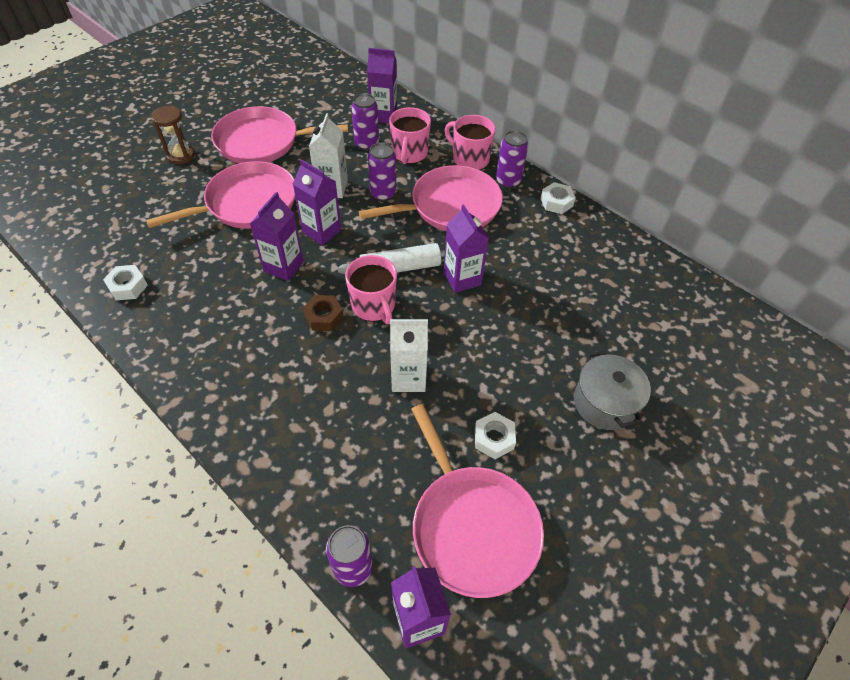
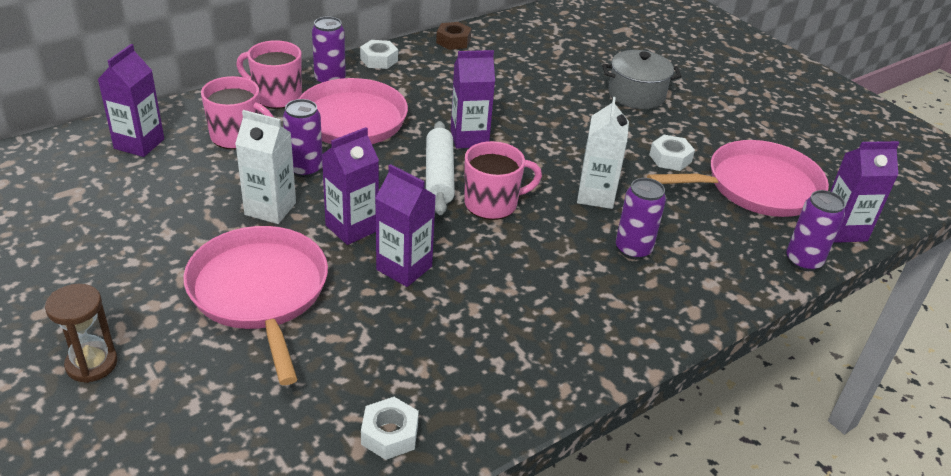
camera: 80 degrees left, 15 degrees down
(262, 142) = (119, 265): pink pan -> none
(324, 317) = (500, 243): brown nut -> brown nut (453, 41)
(366, 144) = (194, 167): purple can -> purple can (633, 249)
(469, 159) = (276, 96): pink mug -> pink mug turned 60 degrees clockwise

